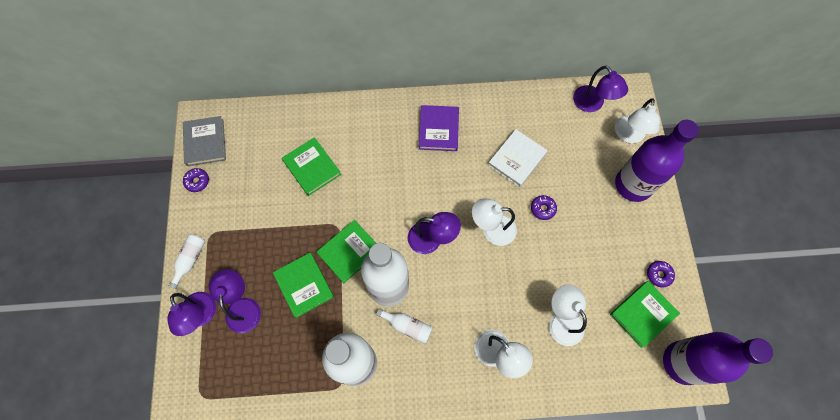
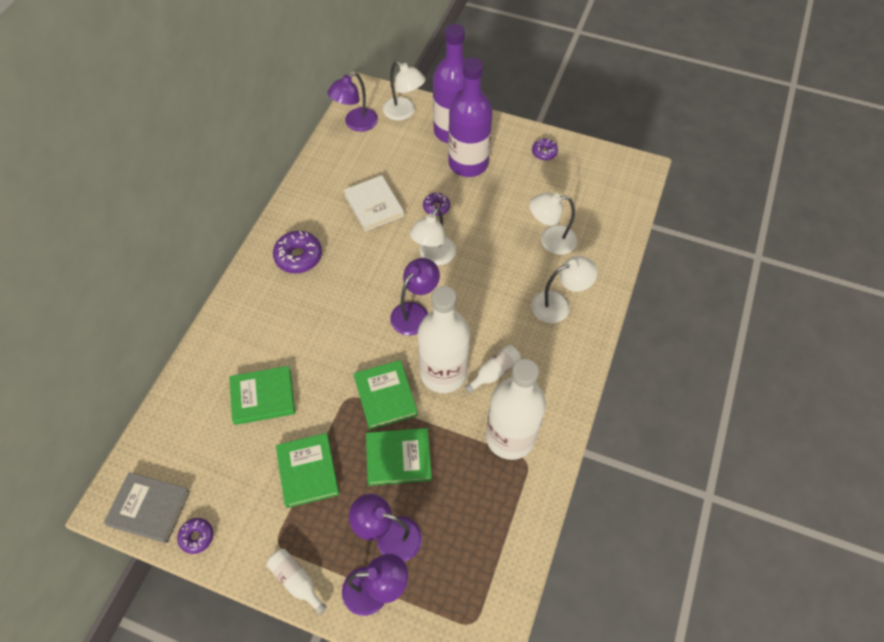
camera: 65 degrees left, 10 degrees down
(438, 129) = (298, 256): purple book -> purple donut
(592, 104) = (356, 124): purple lamp -> purple lamp turned 135 degrees clockwise
(642, 314) = (573, 180): green book -> green book (308, 471)
(683, 362) = (626, 172): purple bottle -> purple bottle (468, 163)

